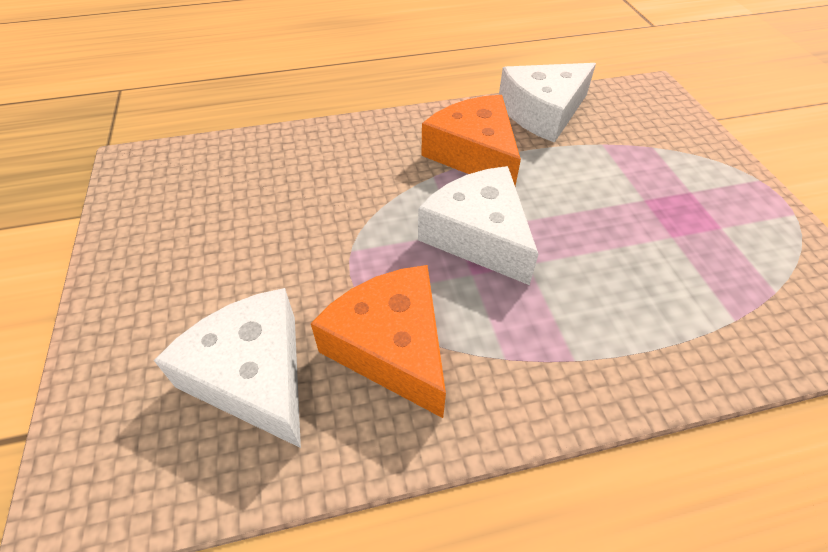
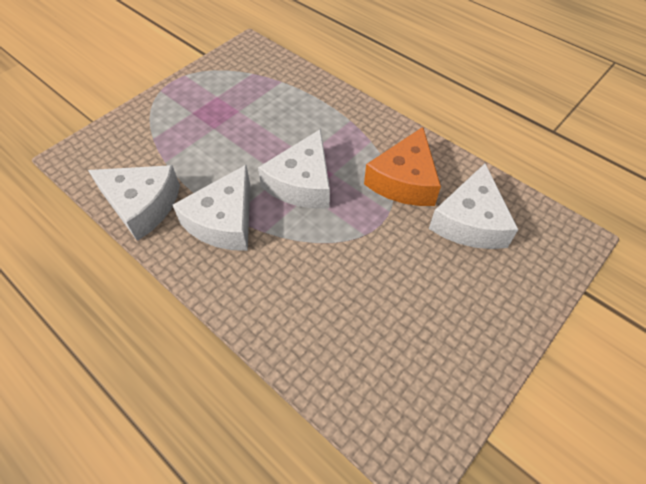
camera: 125 degrees left, 5 degrees up
(474, 154) = (224, 221): orange cheese -> white cheese

